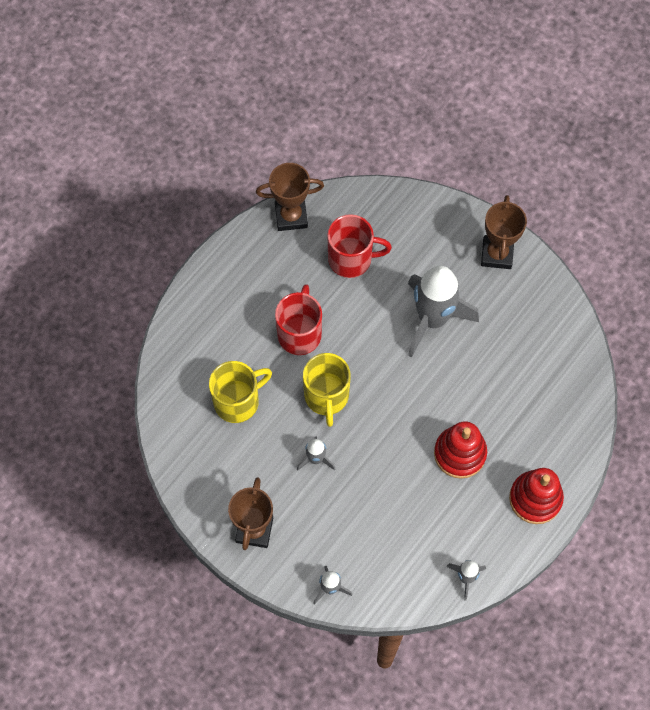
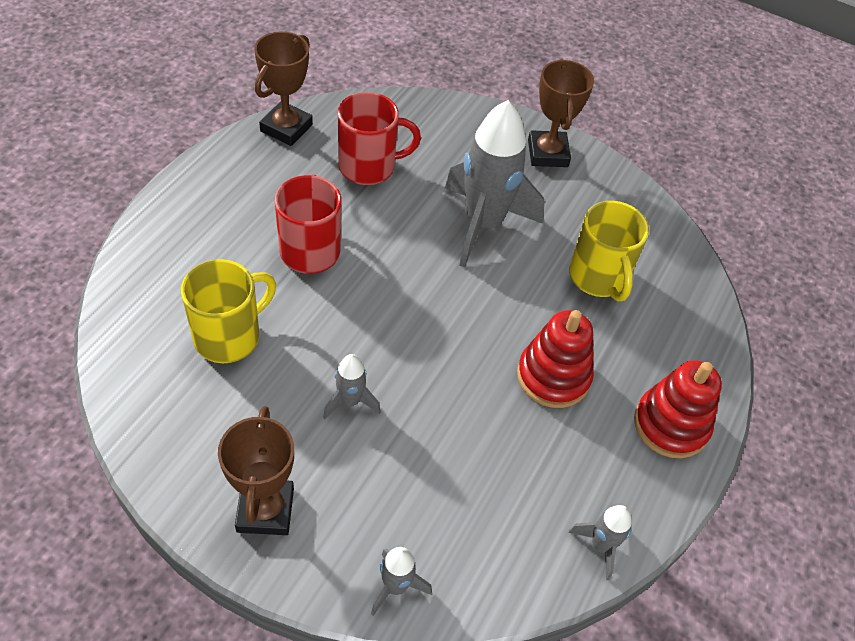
camera: 15 degrees left, 15 degrees down
(291, 216) = (286, 128): brown trophy -> brown trophy turned 45 degrees counterclockwise
(326, 396) = (356, 321): yellow mug -> yellow mug (598, 277)

